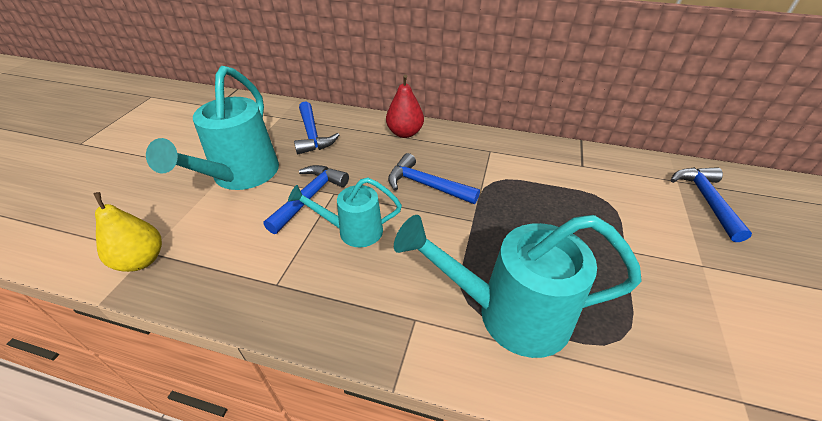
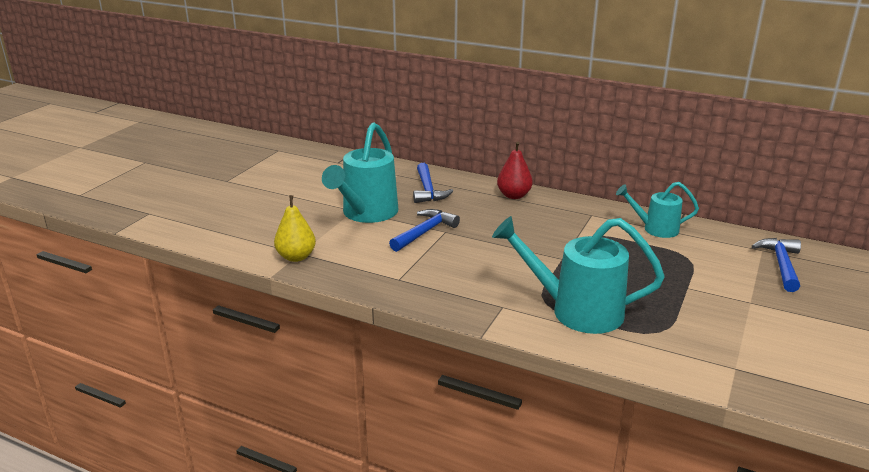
camera: 10 degrees right, 15 degrees down
(353, 231) = (460, 255): turquoise watering can -> turquoise watering can (655, 229)
(426, 185) = (526, 233): blue hammer -> none

